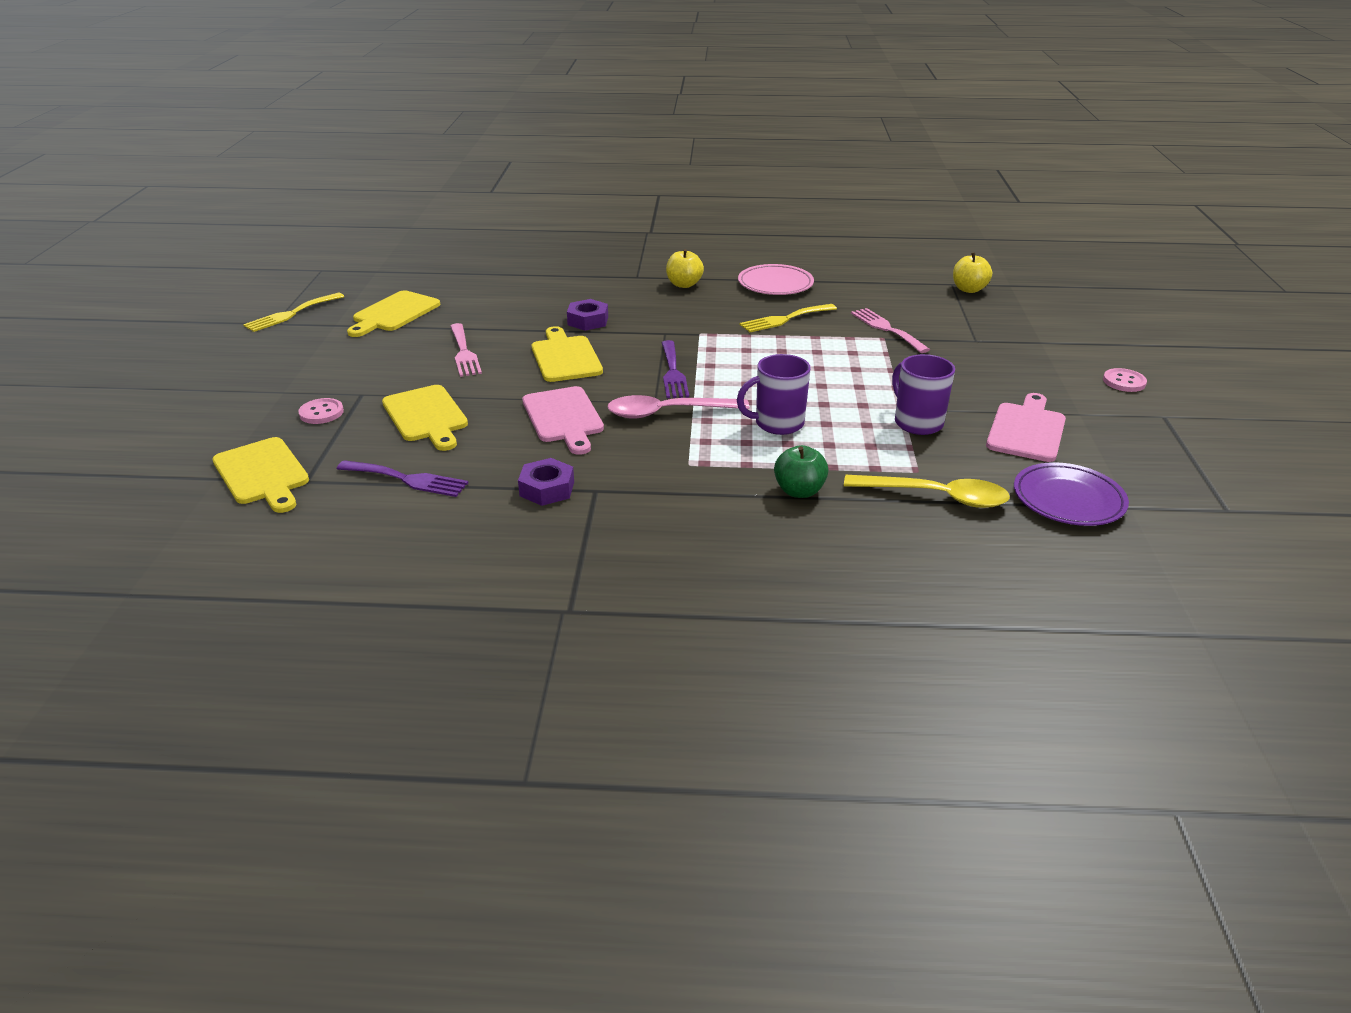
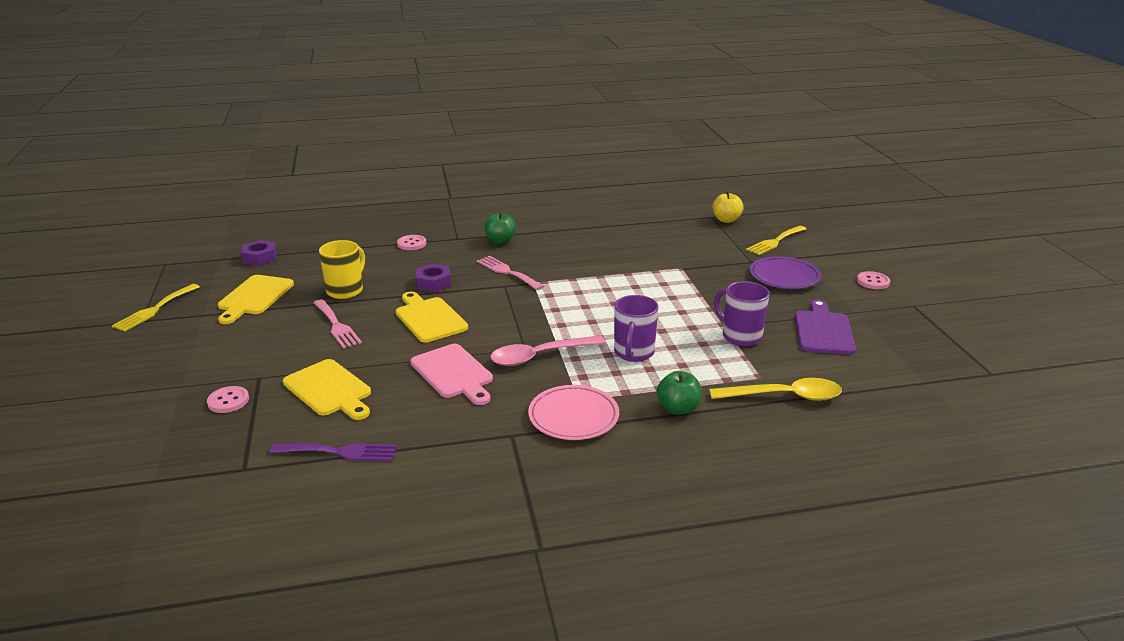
camera: 15 degrees left, 5 degrees down
(263, 474) = (198, 469): yellow cutting board -> none
(490, 318) = (346, 290): none -> yellow mug
(547, 489) = (469, 440): purple nut -> purple nut (260, 258)
(584, 277) = (411, 244): none -> pink button
(673, 372) = (527, 320): purple fork -> none
(684, 284) = (500, 241): yellow apple -> green apple
(775, 284) = (575, 232): pink plate -> pink plate (573, 417)
(777, 424) = (633, 353): purple mug -> purple mug turned 45 degrees counterclockwise
(784, 319) = (597, 262): yellow fork -> yellow fork (775, 241)
(886, 329) = (680, 260): pink fork -> pink fork (507, 272)
(1026, 430) = (823, 330): pink cutting board -> purple cutting board
(1068, 500) = (880, 383): purple plate -> purple plate (784, 277)

